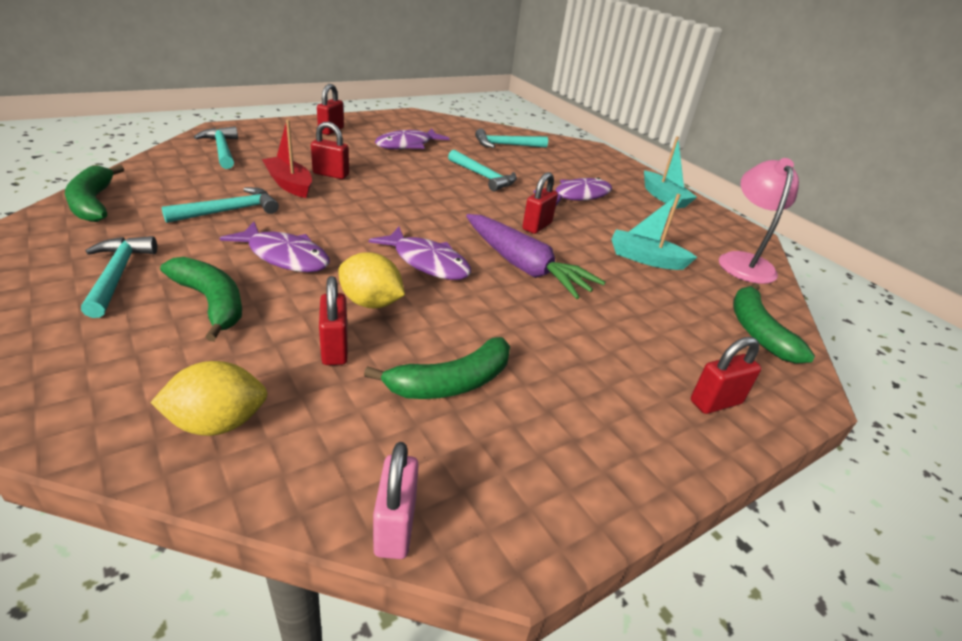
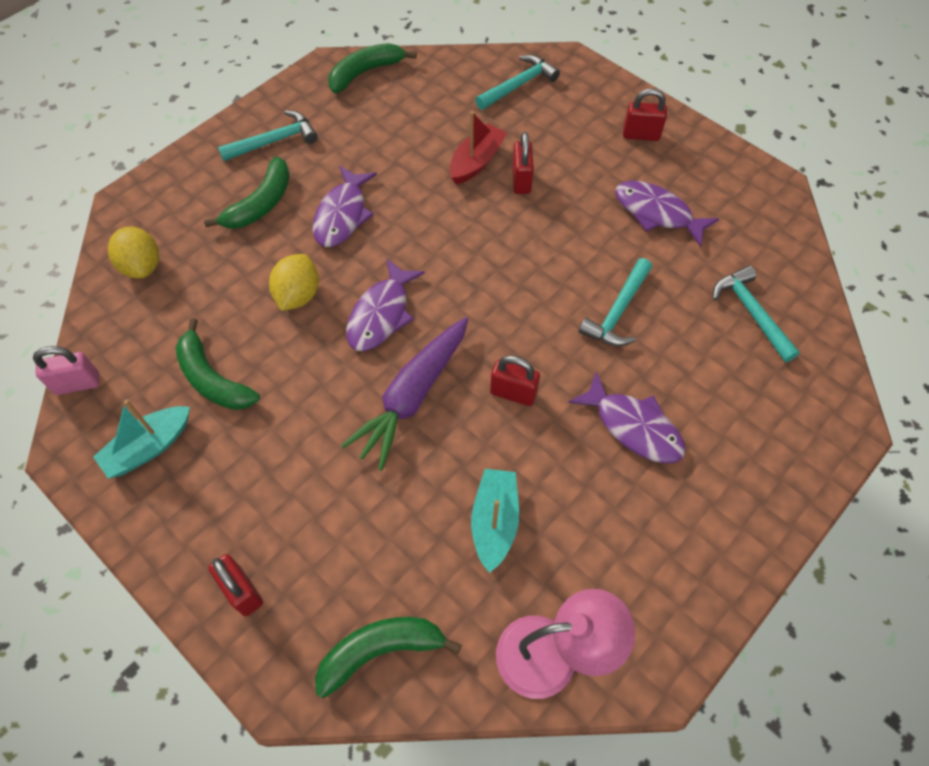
camera: 80 degrees right, 25 degrees up
(229, 211) = (399, 149): turquoise hammer -> none
(335, 349) = (230, 295): red padlock -> none
(664, 197) = (711, 544): turquoise boat -> turquoise boat (149, 447)

